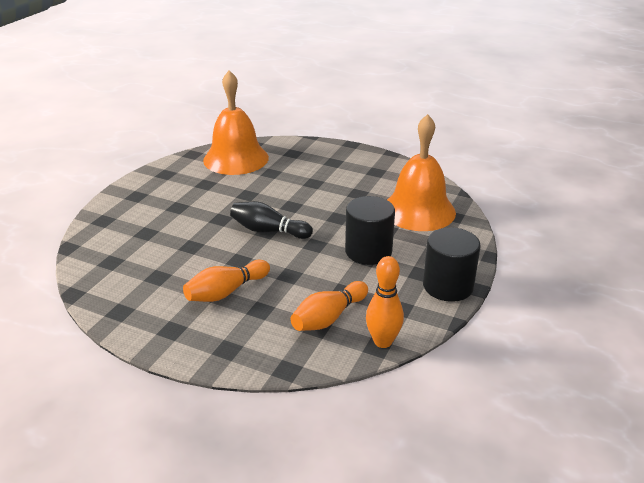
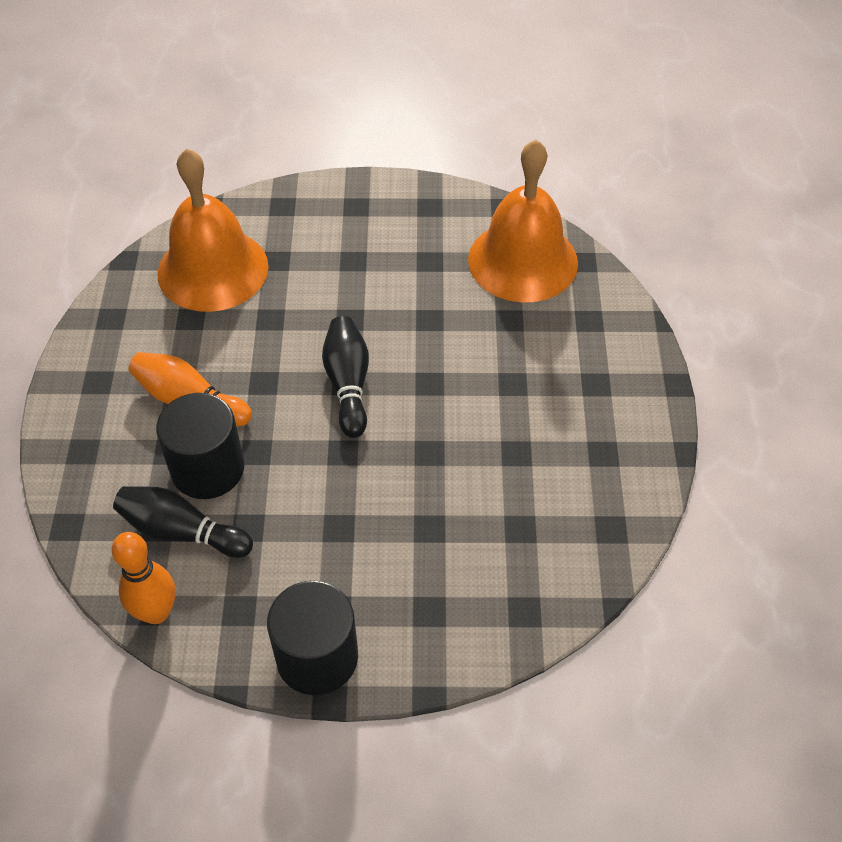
camera: 65 degrees right, 20 degrees up
(328, 317) = (182, 532): orange bowling pin -> black bowling pin
(368, 251) = (358, 524): black cylinder -> black cylinder (207, 469)
(418, 210) = (512, 554): orange bell -> orange bell (213, 269)

